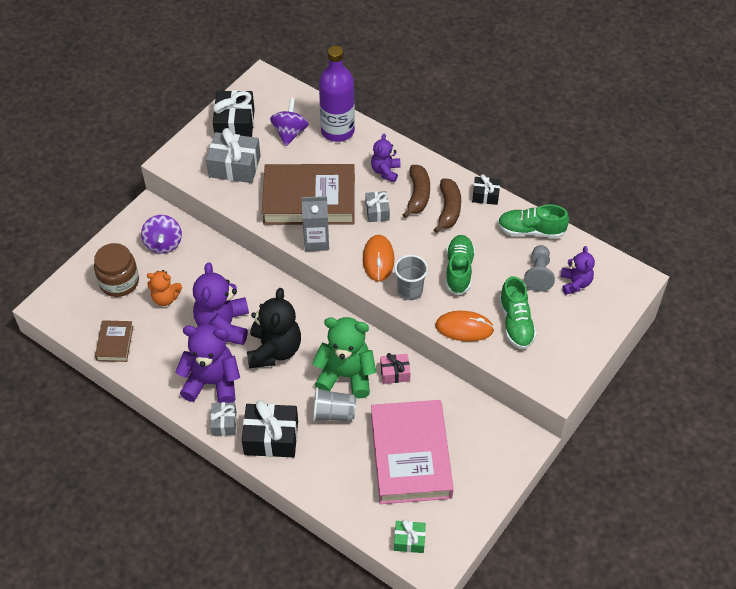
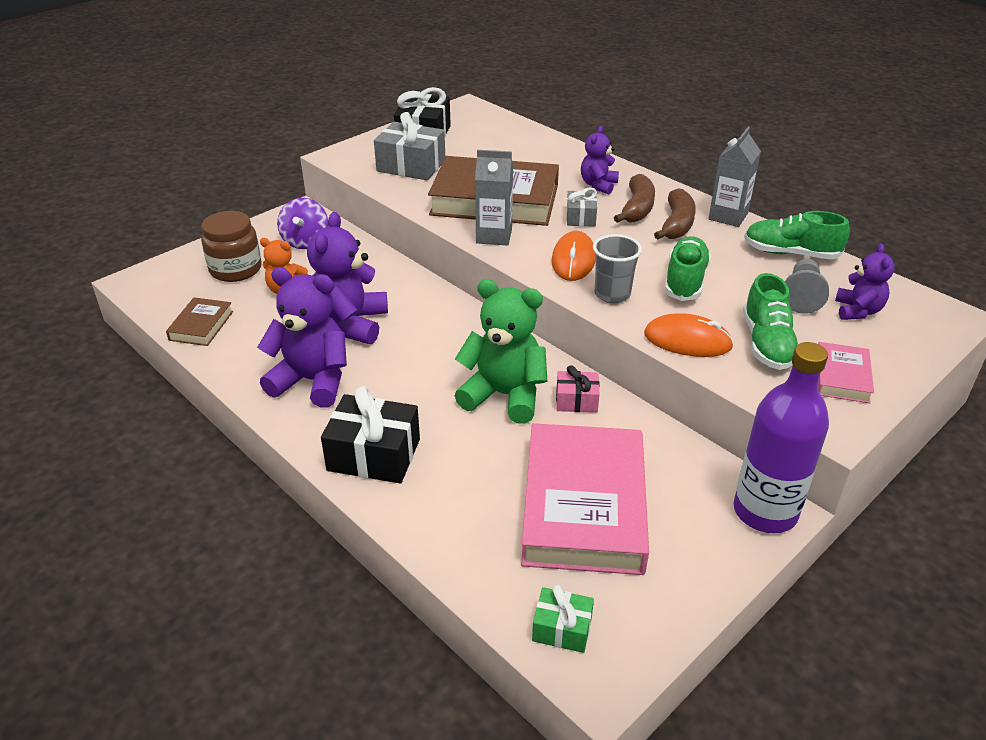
camera: 10 degrees right, 15 degrees down
(224, 423) = (311, 428): grey gift -> none
(274, 350) = (410, 356): black teddy bear -> none
(290, 133) = (486, 146): purple spinning top -> none
(333, 413) = (475, 437): grey cup -> none
(337, 131) = (545, 149): purple bottle -> purple bottle (765, 512)
(485, 195) = (728, 216): black gift -> grey carton
(563, 345) = (842, 377): none -> pink book

